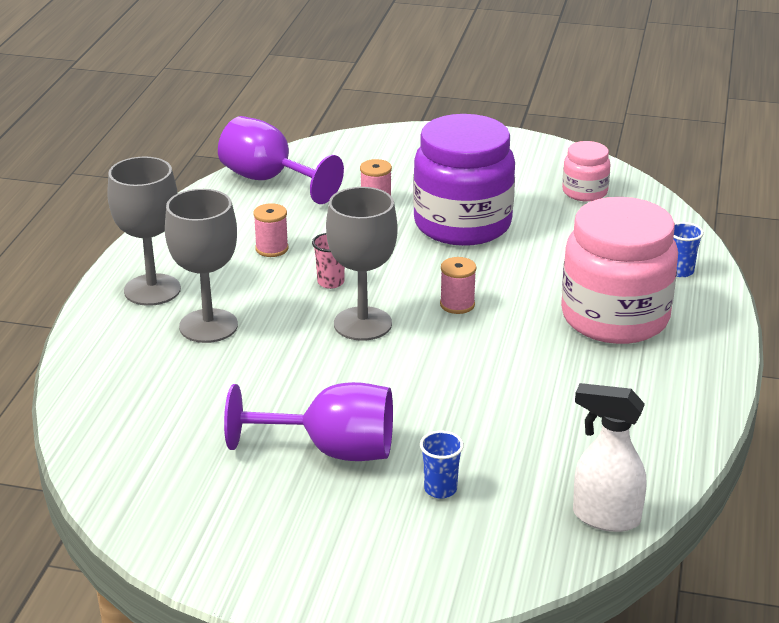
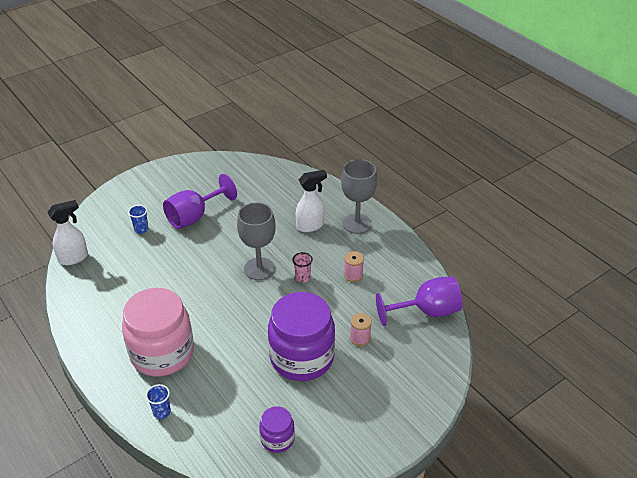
camera: 130 degrees right, 10 degrees up
(208, 326) = (310, 226): grey goblet -> white spray bottle
(457, 304) = (237, 307): pink spool -> none
(584, 192) = (277, 439): pink jar -> purple jar

